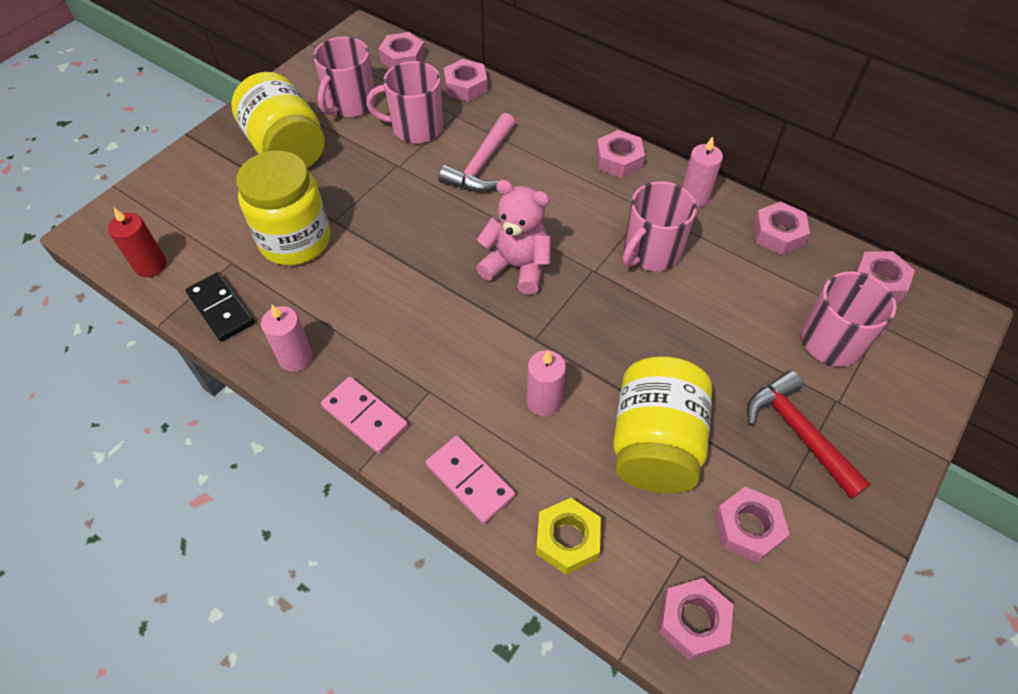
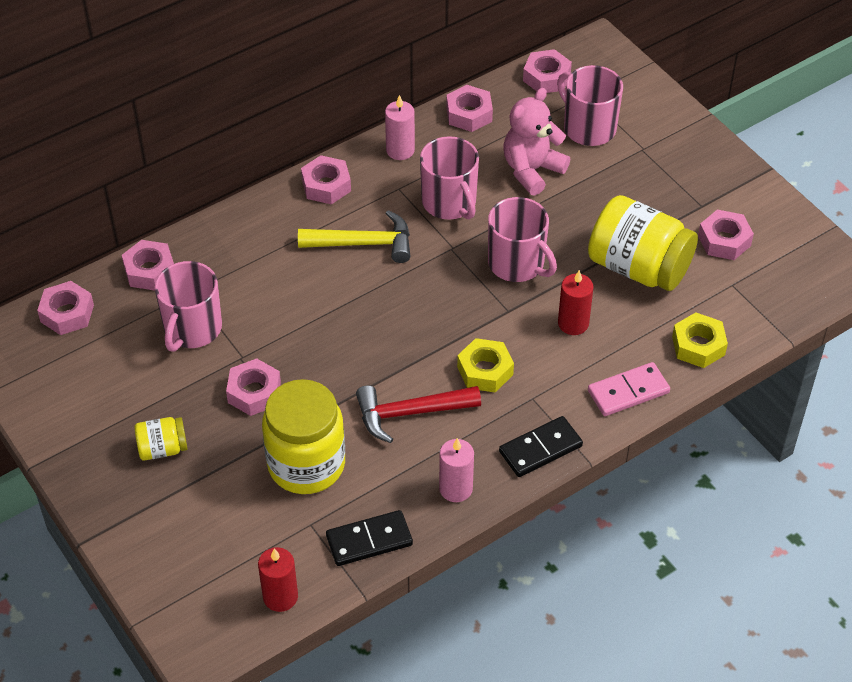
camera: 70 degrees left, 5 degrees down
(287, 149) = (162, 448): yellow jar -> yellow jar, size x0.49
(350, 104) = (119, 378): pink mug -> pink mug (517, 264)
(365, 416) = (540, 449): pink domino -> black domino
(449, 341) = (485, 371): none -> yellow nut
(481, 165) = (277, 290): pink hammer -> none
(517, 266) = (422, 300): pink teddy bear -> pink teddy bear (532, 170)
(544, 401) = (573, 323): pink candle -> red candle
(564, 205) = (364, 243): none -> yellow hammer
(692, 621) = (780, 296): pink nut -> pink nut (254, 392)
(798, 432) = (660, 182): red hammer -> red hammer (409, 413)

